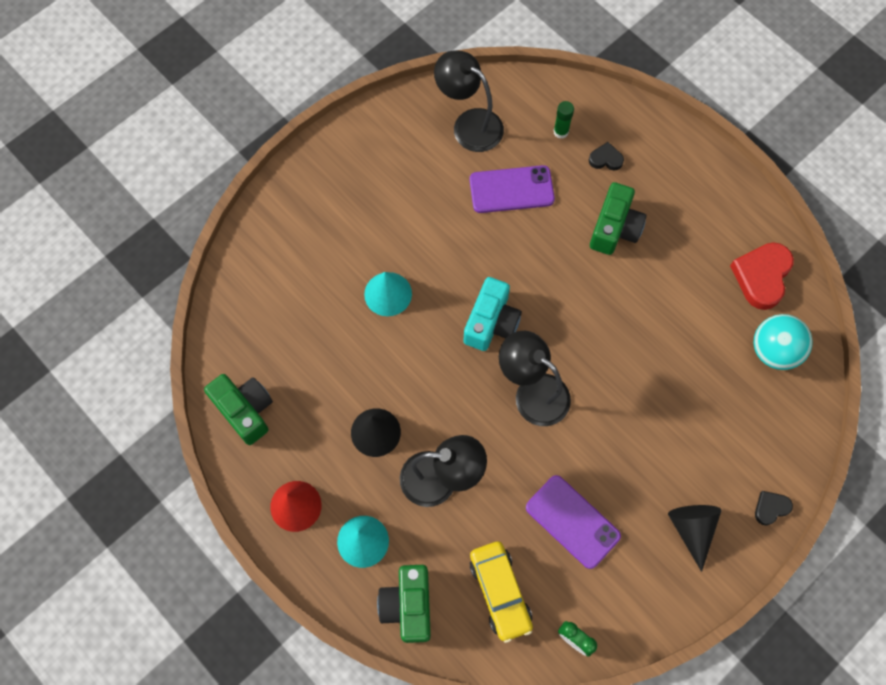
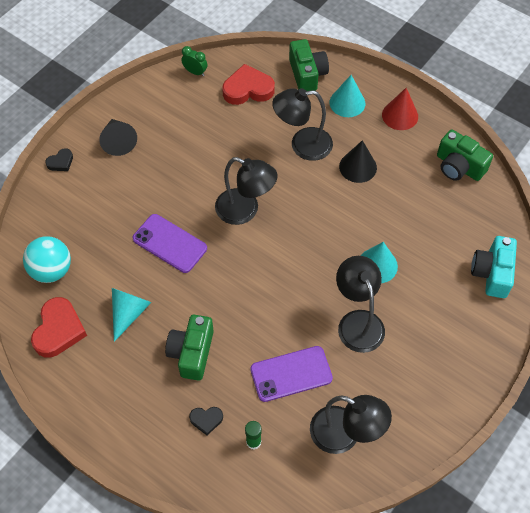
camera: 170 degrees right, 10 degrees down
(428, 232) = (357, 322): none -> black lamp
(491, 322) = (287, 256): turquoise camera -> turquoise camera (492, 273)
(500, 592) = (248, 89): yellow car -> red heart
(572, 521) = (204, 134): purple phone -> purple phone (169, 243)
(682, 284) = (129, 313): none -> turquoise cone

